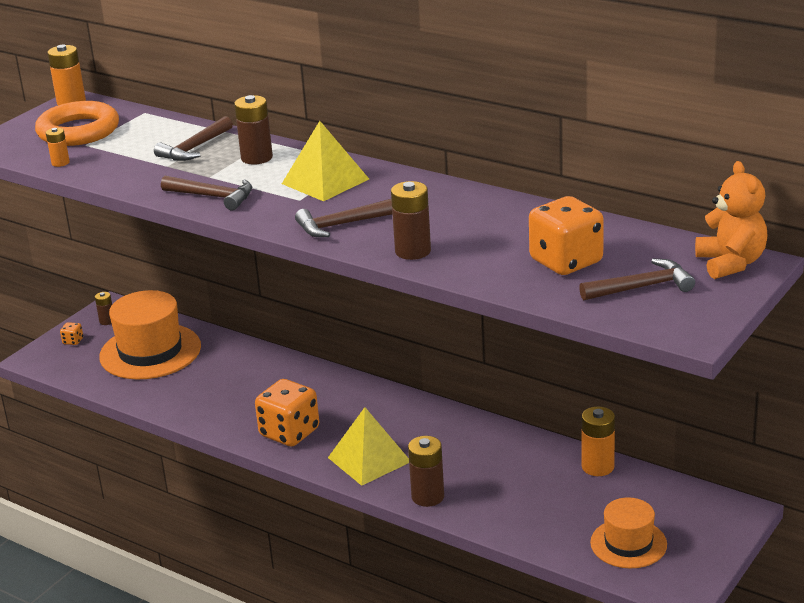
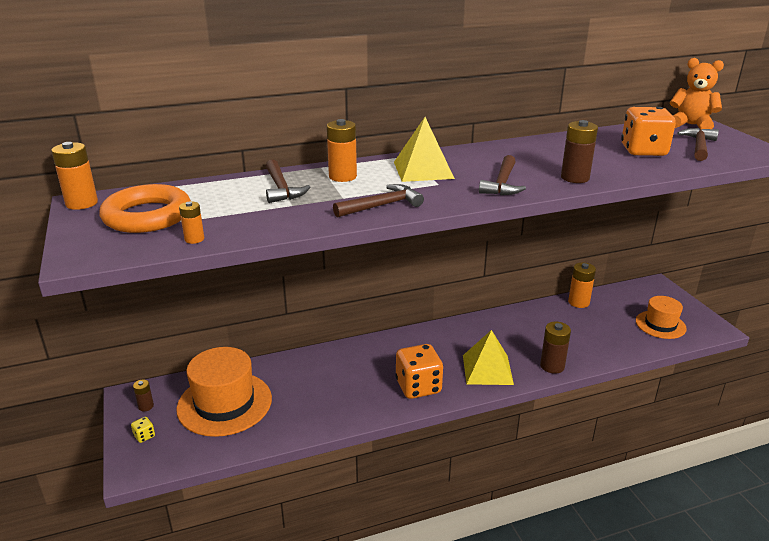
camera: 55 degrees left, 0 degrees up
(73, 341) = (144, 436): orange dice -> yellow dice
(257, 158) = (342, 176): brown battery -> orange battery

